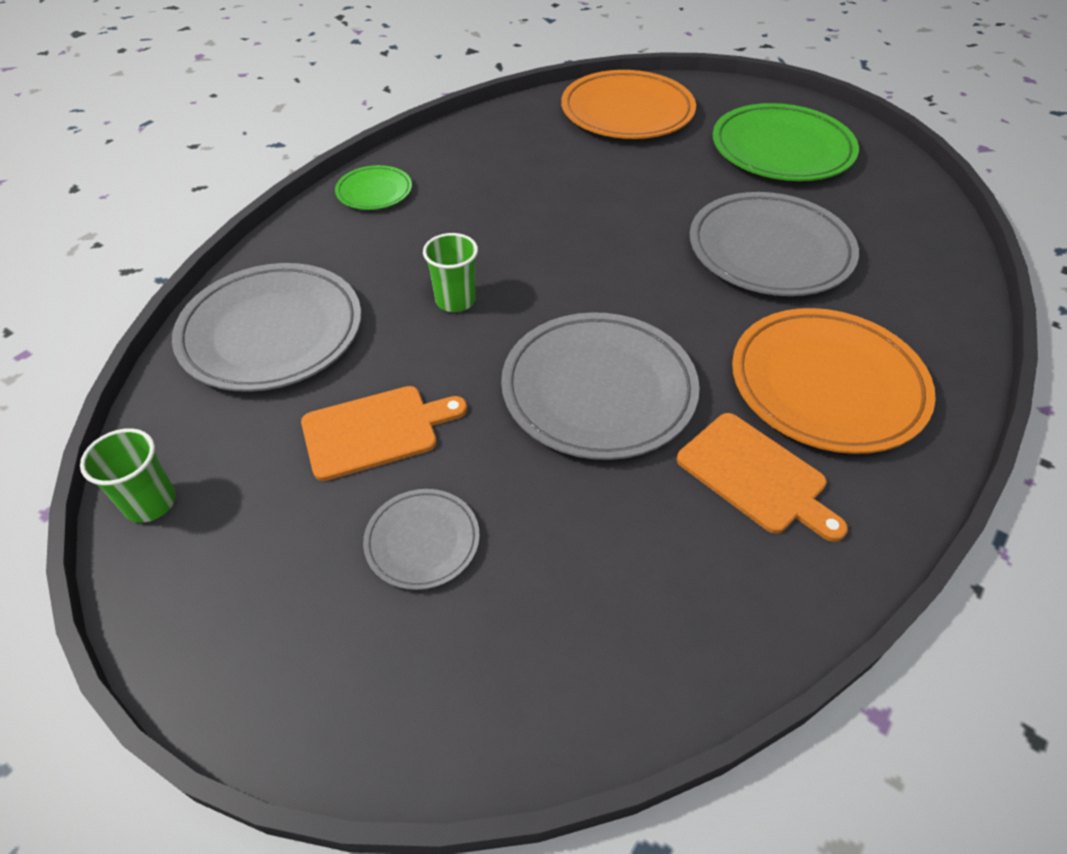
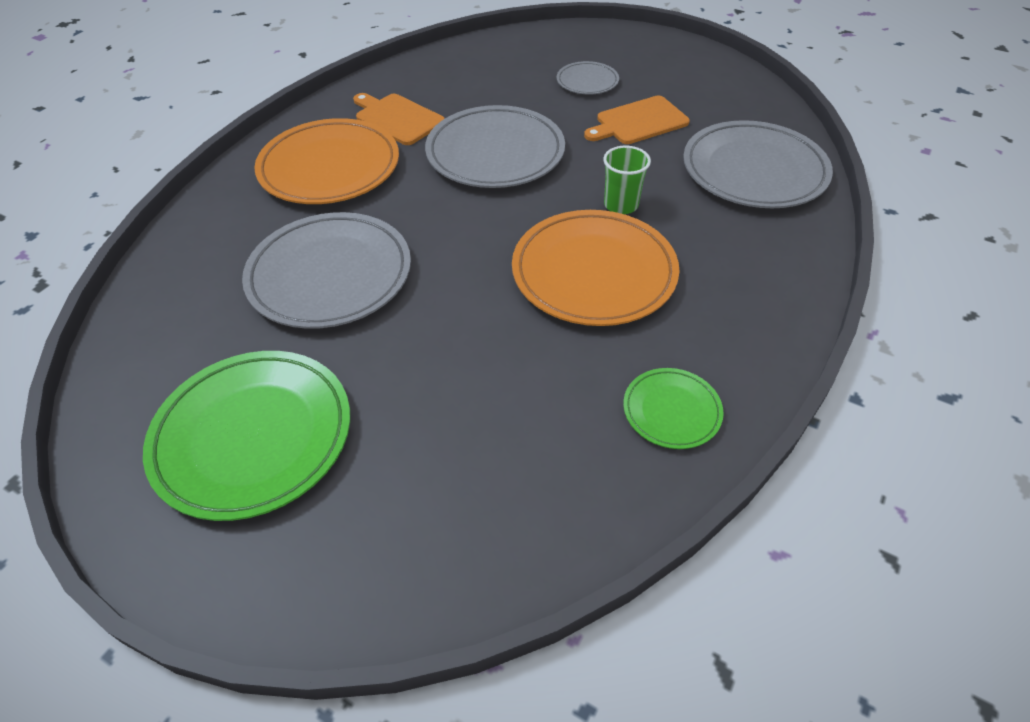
camera: 175 degrees right, 0 degrees up
(150, 503) = (747, 84): green cup -> none
(374, 192) = (763, 315): green plate -> green plate (671, 411)
(627, 112) = (467, 509): orange plate -> orange plate (594, 272)

